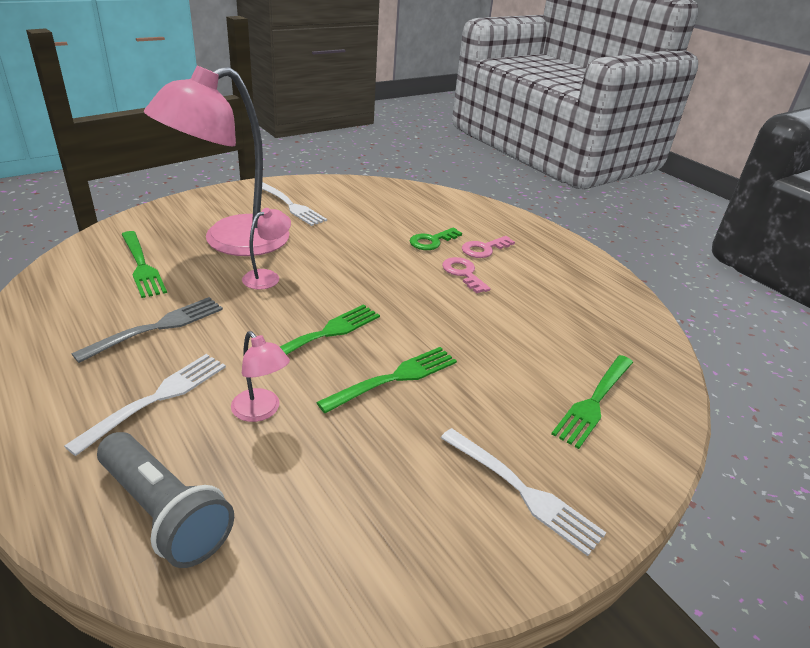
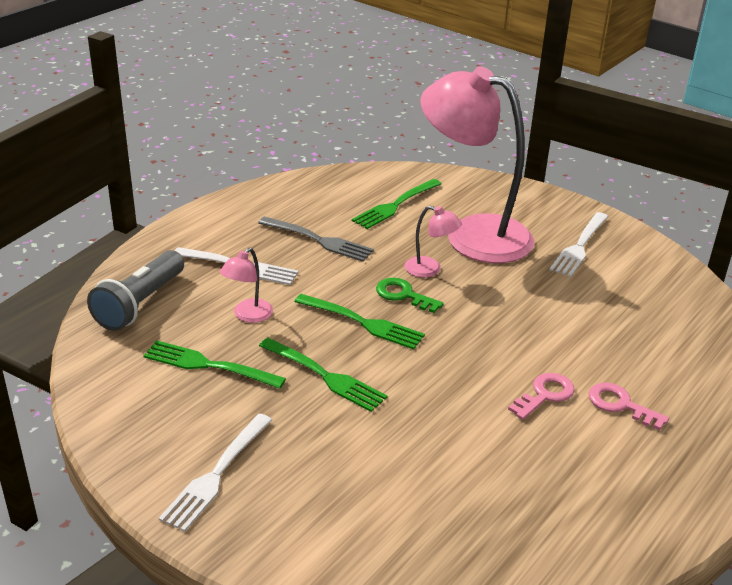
camera: 75 degrees right, 0 degrees up
(432, 241) = (598, 359): green key -> green key (403, 295)
(594, 401) = (365, 522): green fork -> green fork (210, 365)

